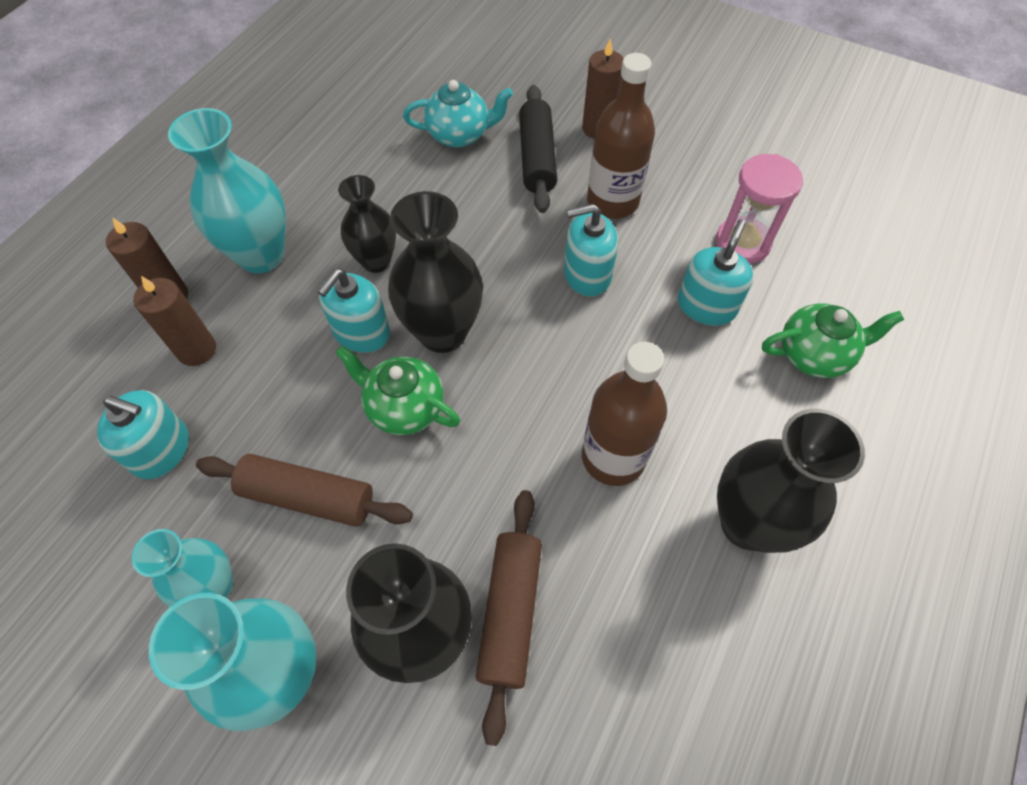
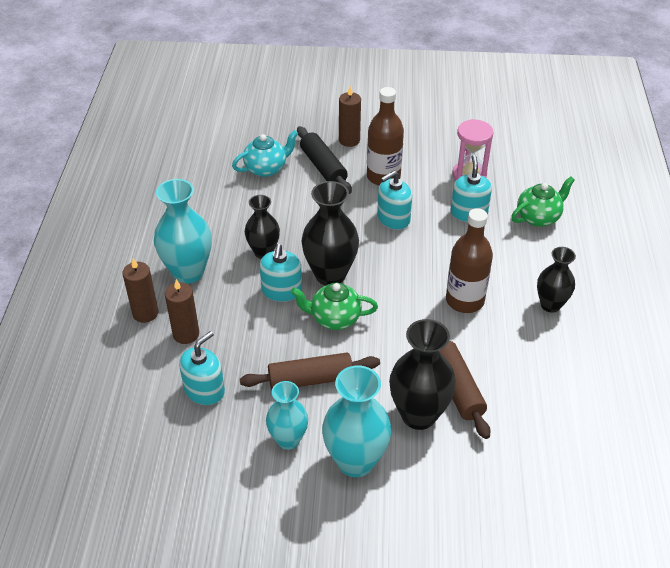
camera: 25 degrees left, 15 degrees down
(161, 450) = (204, 390): turquoise soap dispenser -> turquoise soap dispenser turned 45 degrees counterclockwise
(748, 523) = (550, 305): black vase -> black vase, size x0.64

